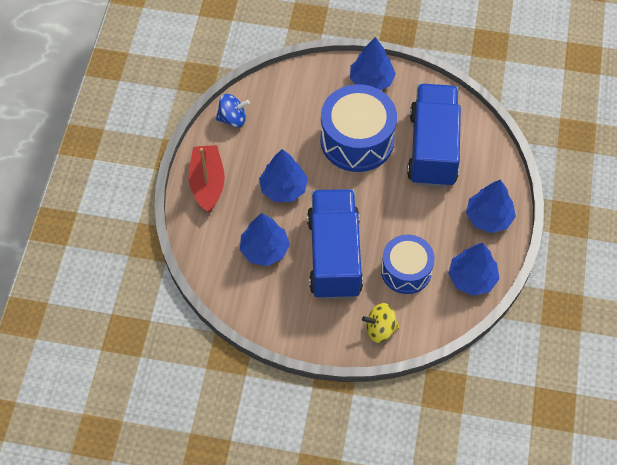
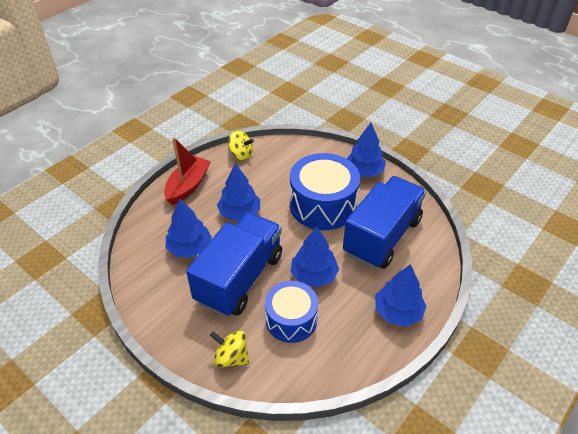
camera: 30 degrees right, 15 degrees down
(232, 119) = (241, 155): blue spinning top -> yellow spinning top
(472, 278) = (347, 356): blue tree -> blue tree (314, 275)

